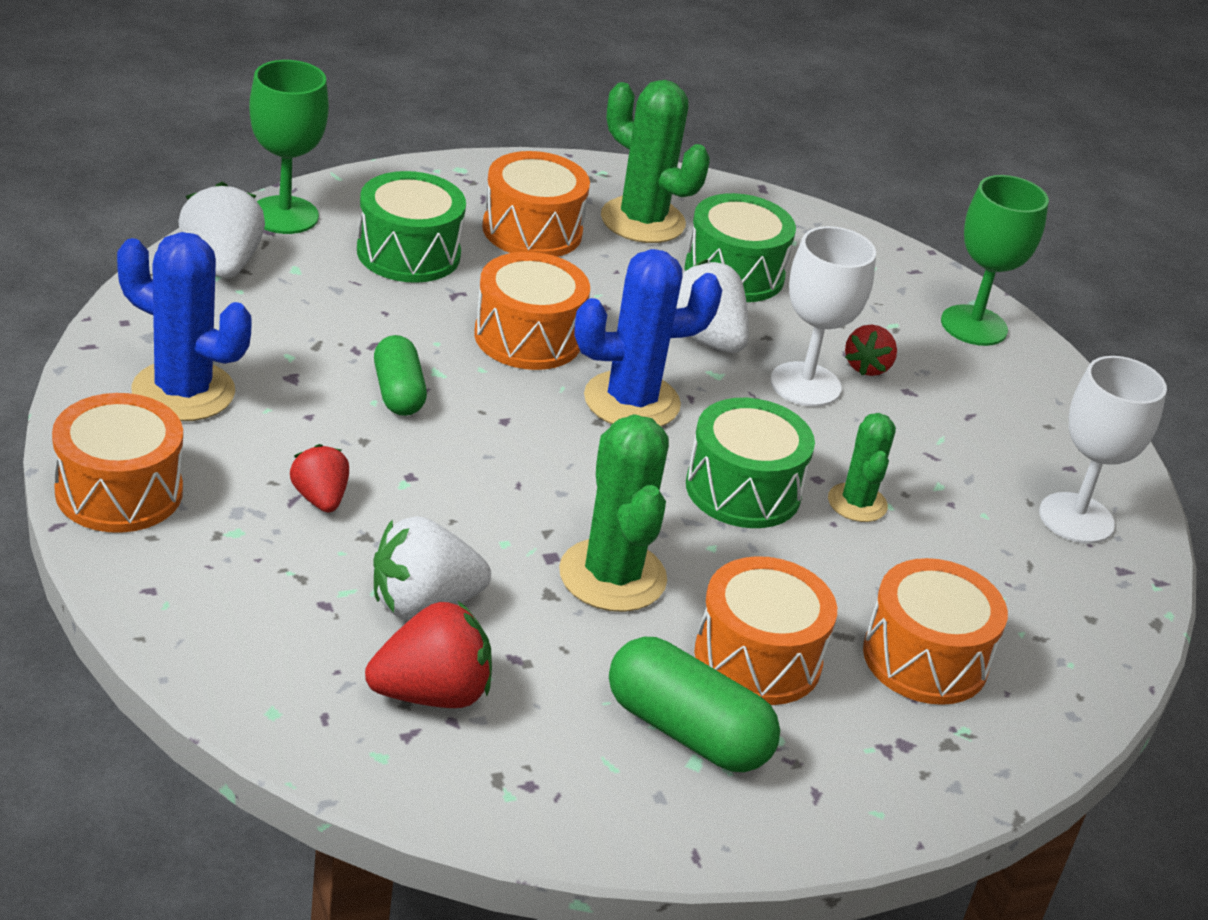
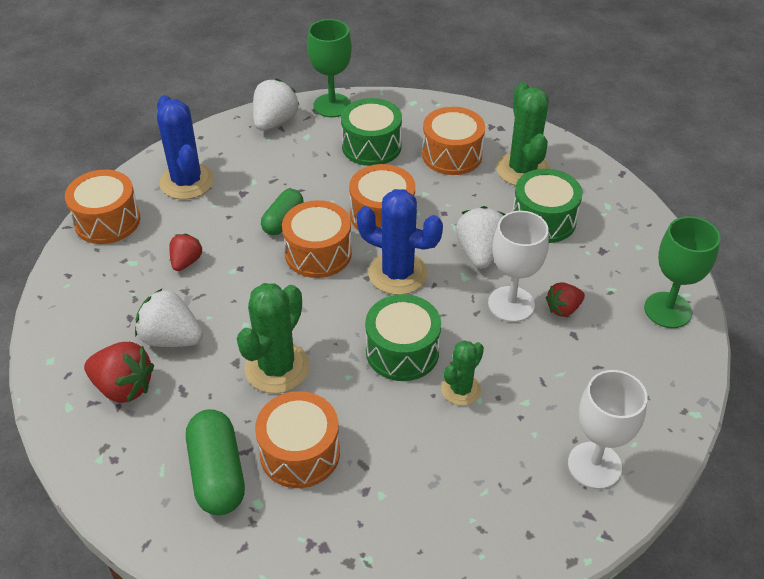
camera: 45 degrees right, 10 degrees up
(925, 658) = (394, 503): orange drum -> orange drum (318, 253)

